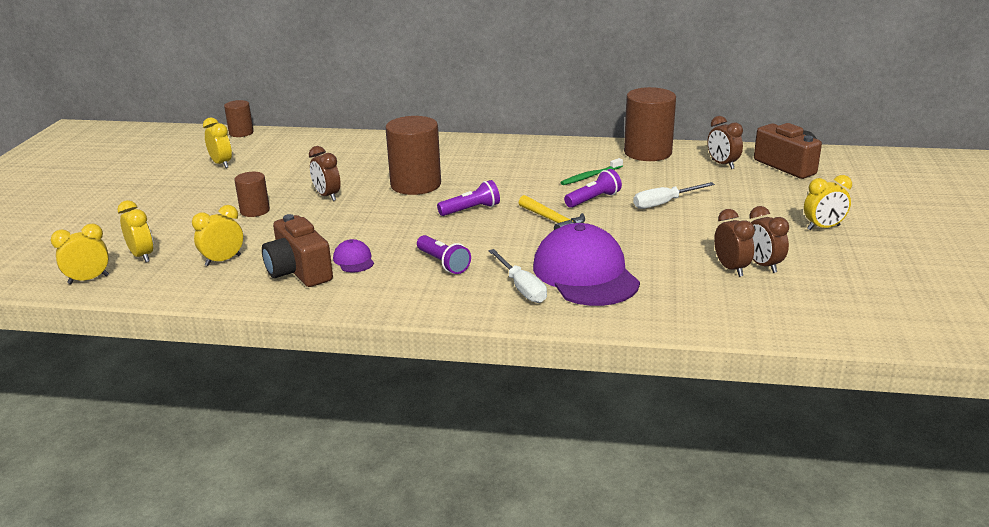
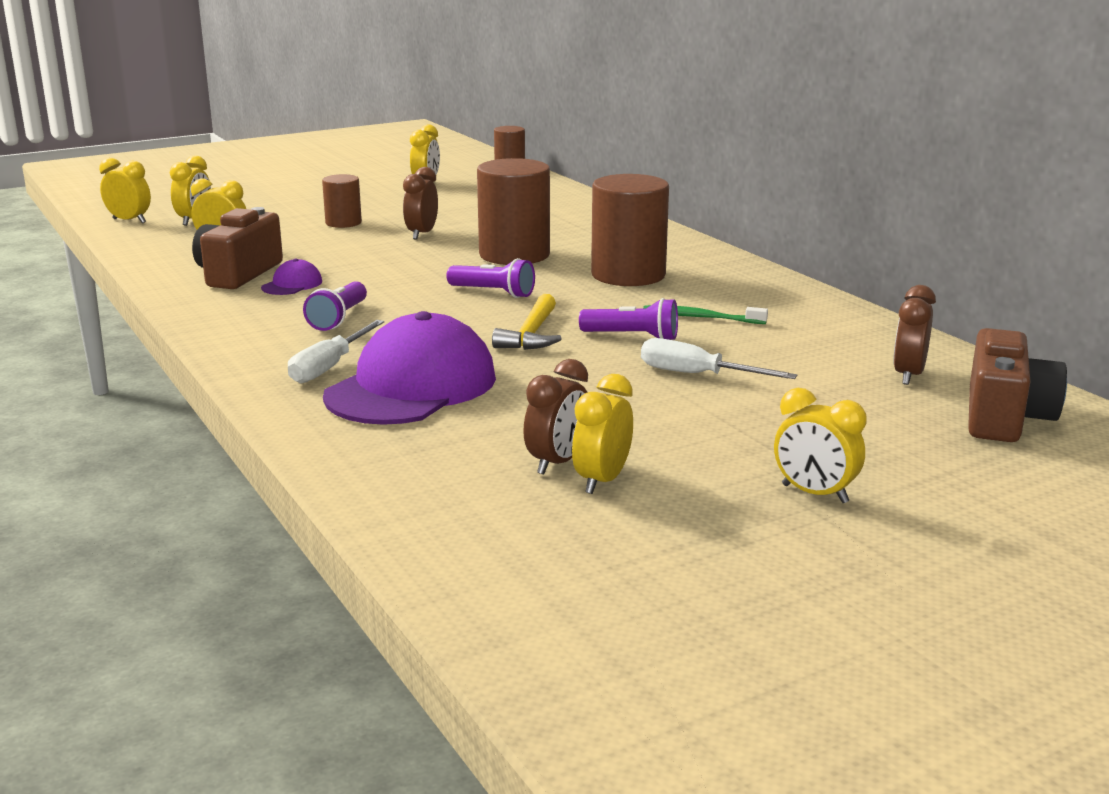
camera: 50 degrees right, 5 degrees down
(647, 152) = (847, 325): brown cylinder -> brown cylinder (628, 275)
(763, 265) = (602, 481): brown clock -> yellow clock

